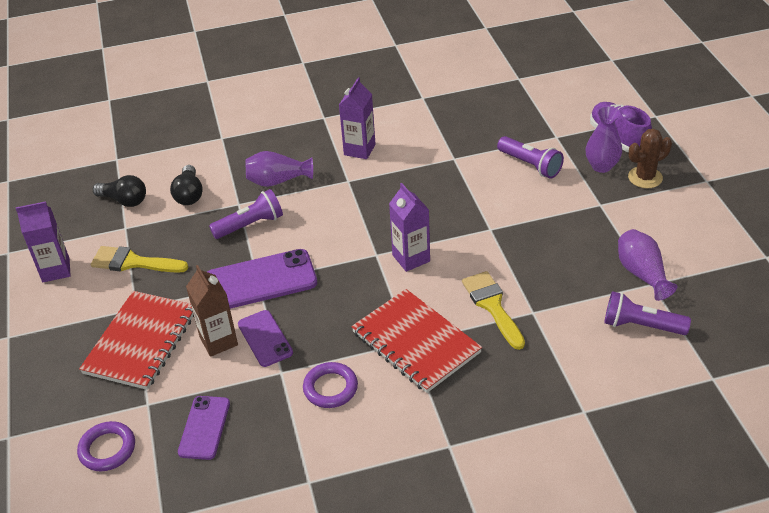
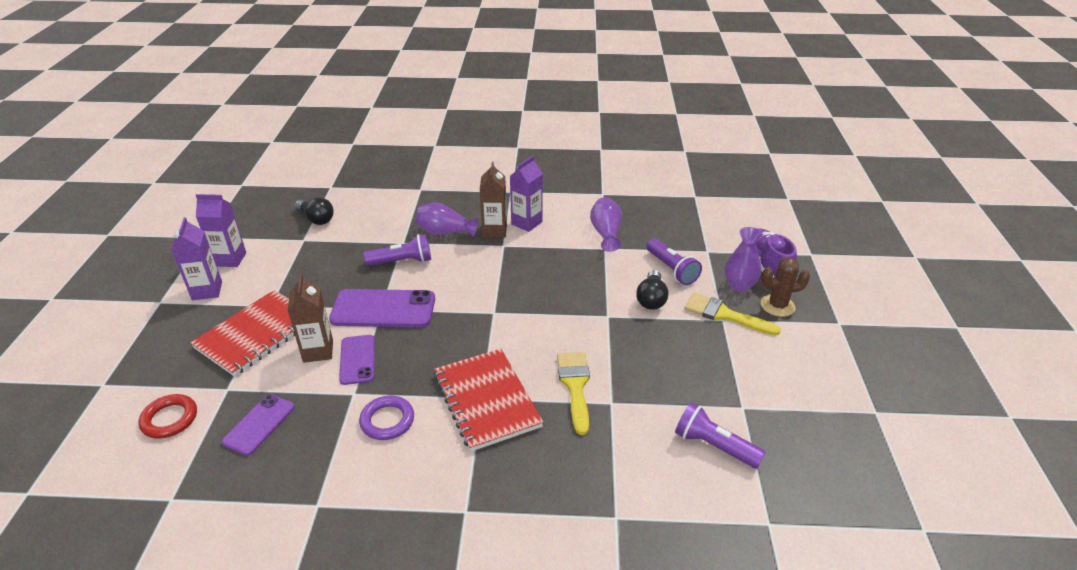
camera: 15 degrees right, 5 degrees down
(107, 449) = (169, 419): purple ring -> red ring
(133, 262) = (292, 268): yellow brush -> yellow brush (724, 315)
(189, 194) = (368, 226): black light bulb -> black light bulb (651, 299)
(330, 166) = (494, 231): none -> brown carton
(411, 258) = (522, 323): purple carton -> purple carton (207, 291)
(642, 274) = (736, 395): purple vase -> purple vase (606, 233)

